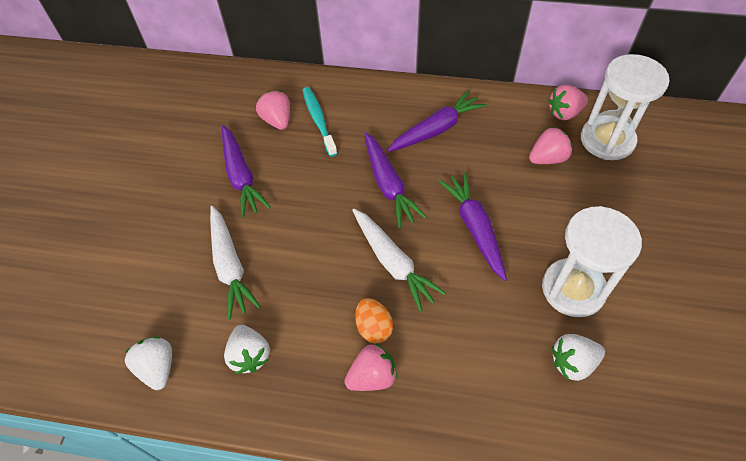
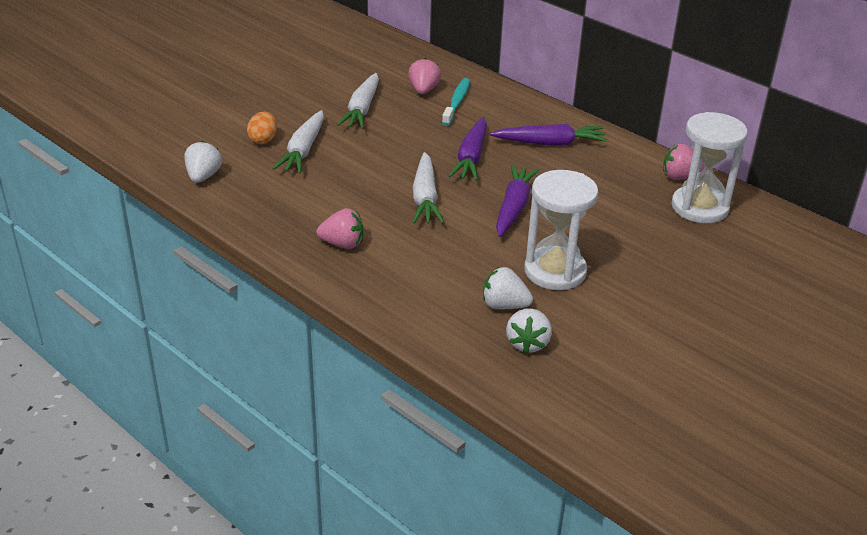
camera: 30 degrees right, 20 degrees down
(241, 176) = (362, 109): purple carrot -> white carrot
(250, 355) = (269, 197): white strawberry -> white strawberry (527, 343)
(373, 327) = (371, 222): orange egg -> orange egg (263, 140)
(547, 158) = (628, 196): pink strawberry -> none

